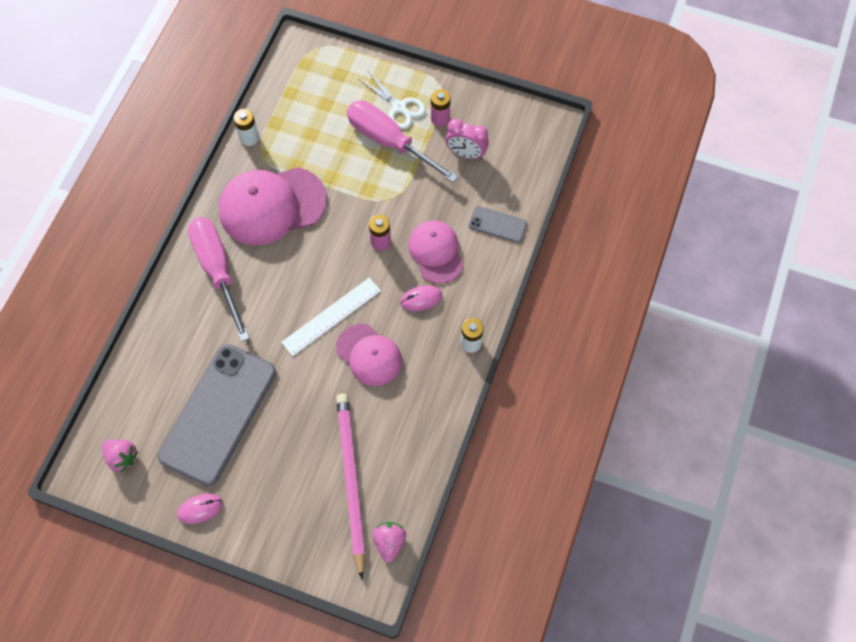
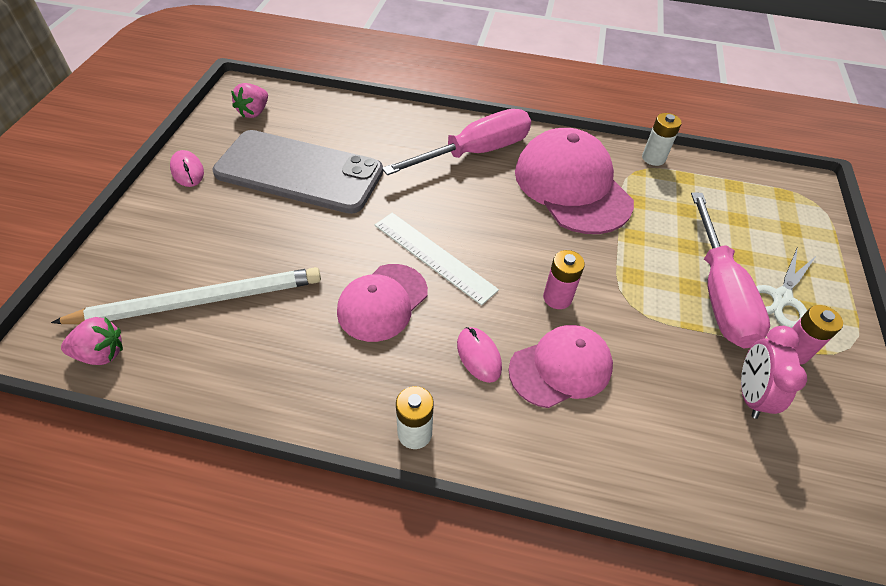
camera: 80 degrees right, 15 degrees down
(351, 480) = (200, 301): pink pencil -> white pencil
(389, 142) = (719, 292): pink screwdriver -> pink screwdriver turned 150 degrees clockwise
(497, 224) = (640, 456): grey phone -> none

